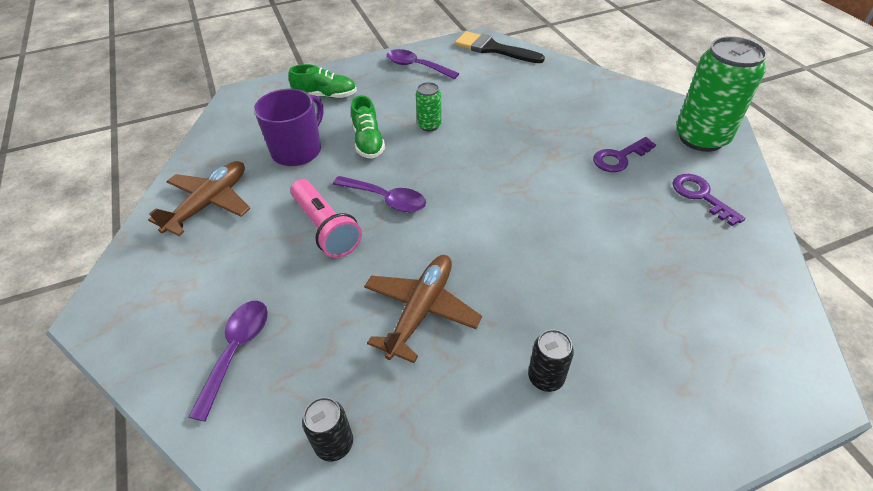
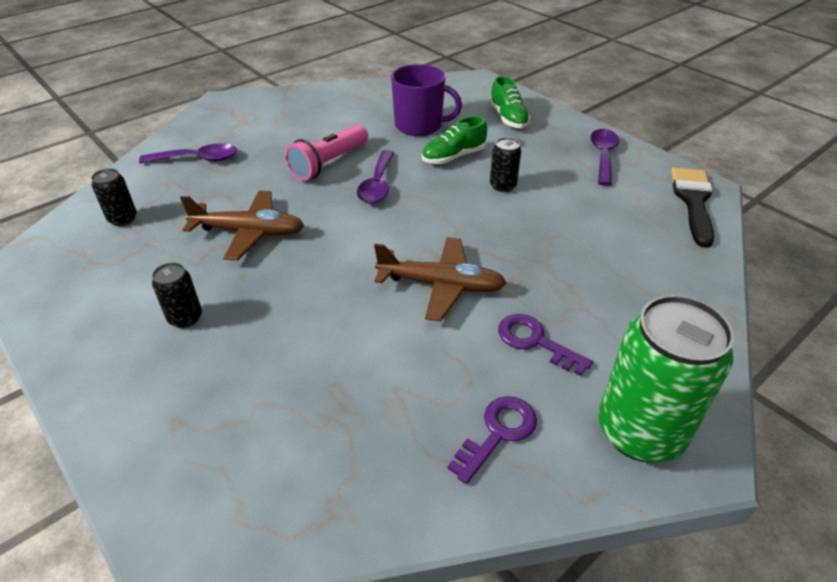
camera: 70 degrees right, 5 degrees down
(209, 203) = (336, 107): brown plane -> brown plane (441, 285)
(429, 125) = (502, 186): green can -> black can

